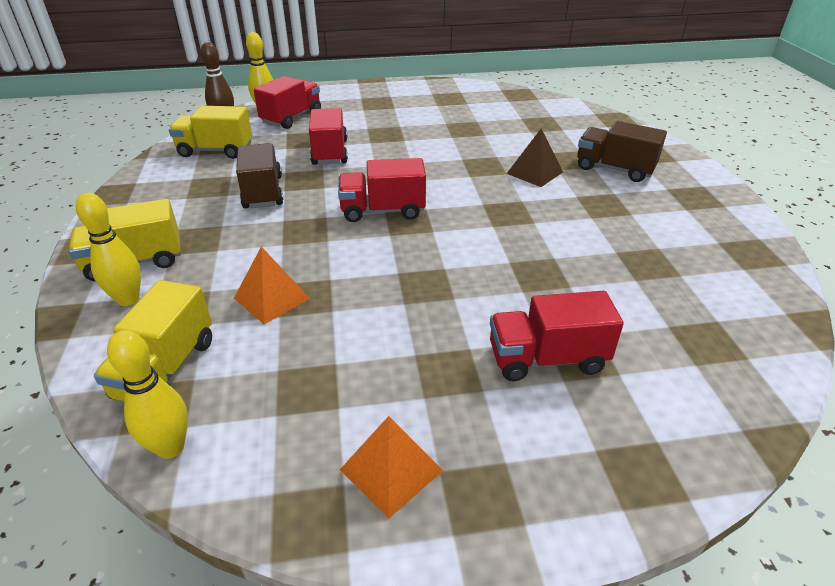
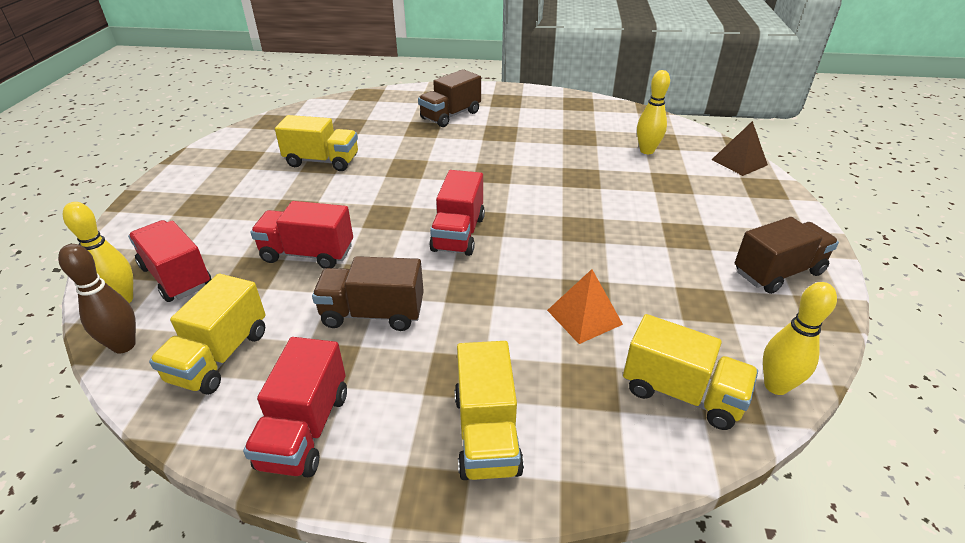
camera: 75 degrees left, 0 degrees up
(128, 299) = (564, 433): yellow bowling pin -> yellow bowling pin (647, 151)
(391, 470) = (778, 272): orange pyramid -> brown truck
(467, 127) = (322, 161): none -> yellow truck
(534, 172) = (435, 147): brown pyramid -> brown pyramid (739, 162)
(547, 359) = (674, 194): red truck -> red truck (305, 429)

